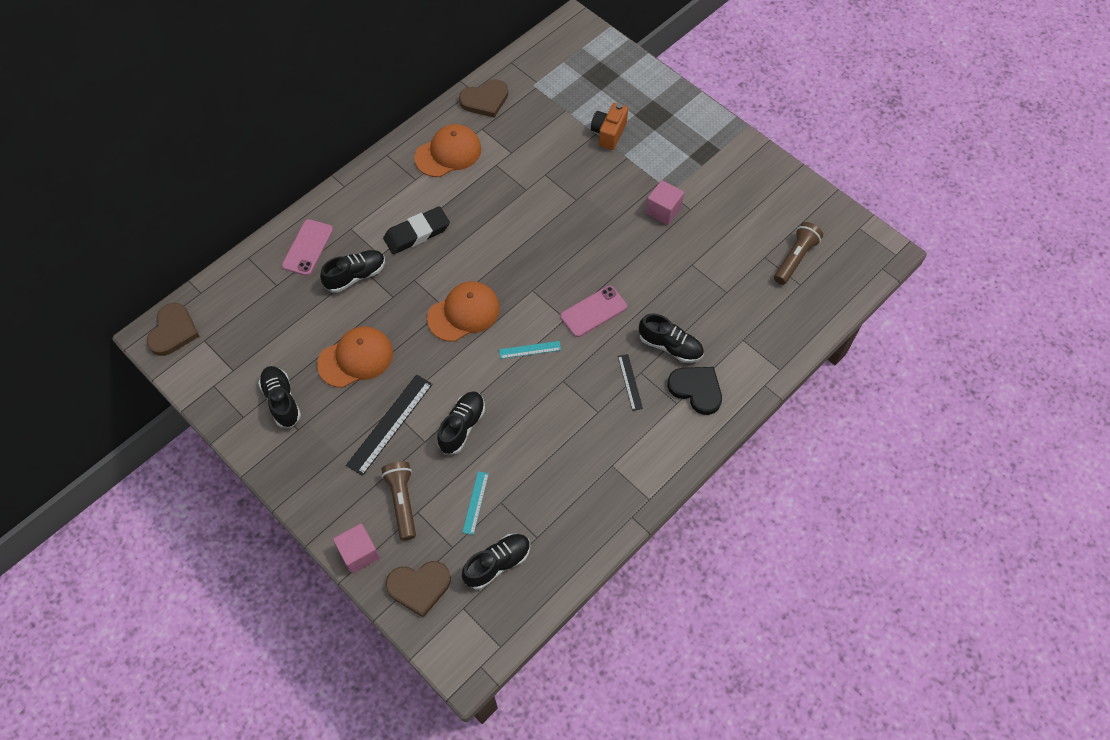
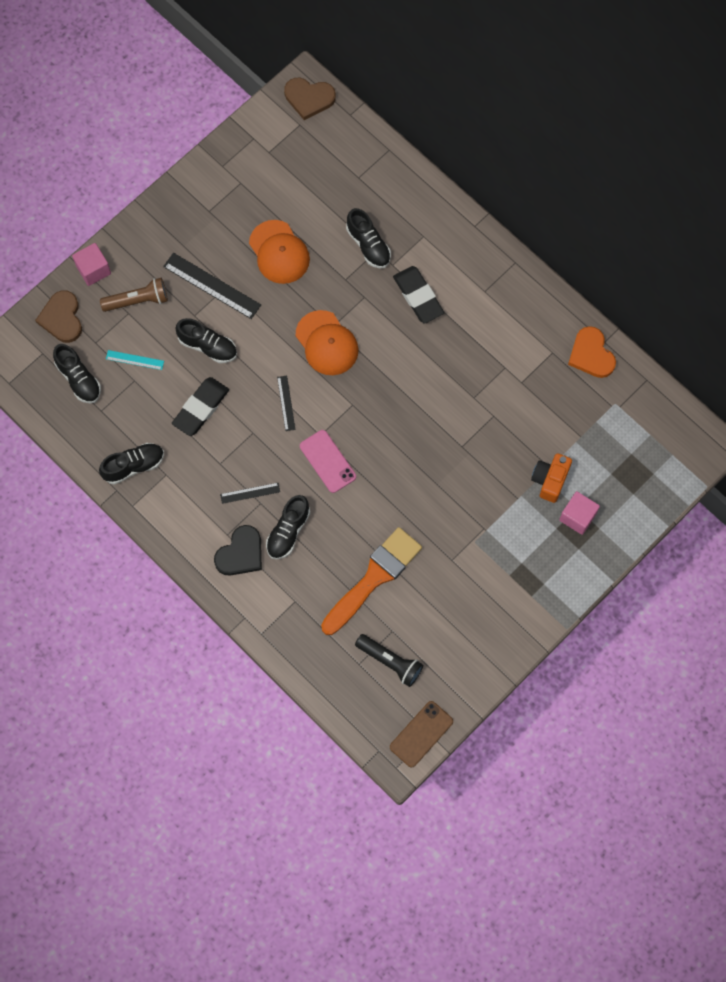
camera: 90 degrees right, 10 degrees up
(282, 401) = (237, 195): black shoe -> black shoe (133, 466)
(307, 247) = (400, 200): pink phone -> none
(448, 153) = (518, 321): orange cap -> none
(485, 100) = (591, 354): brown heart -> orange heart
(530, 350) = (286, 403): turquoise ruler -> black ruler
(535, 432) = (201, 408): none -> black eraser
(608, 133) = (550, 480): orange camera -> orange camera turned 90 degrees counterclockwise
(663, 210) = (449, 532): pink cube -> pink cube (577, 517)
(713, 271) = (374, 578): none -> orange brush
(795, 258) = (390, 662): brown flashlight -> black flashlight
(861, 234) = (421, 734): none -> brown phone

